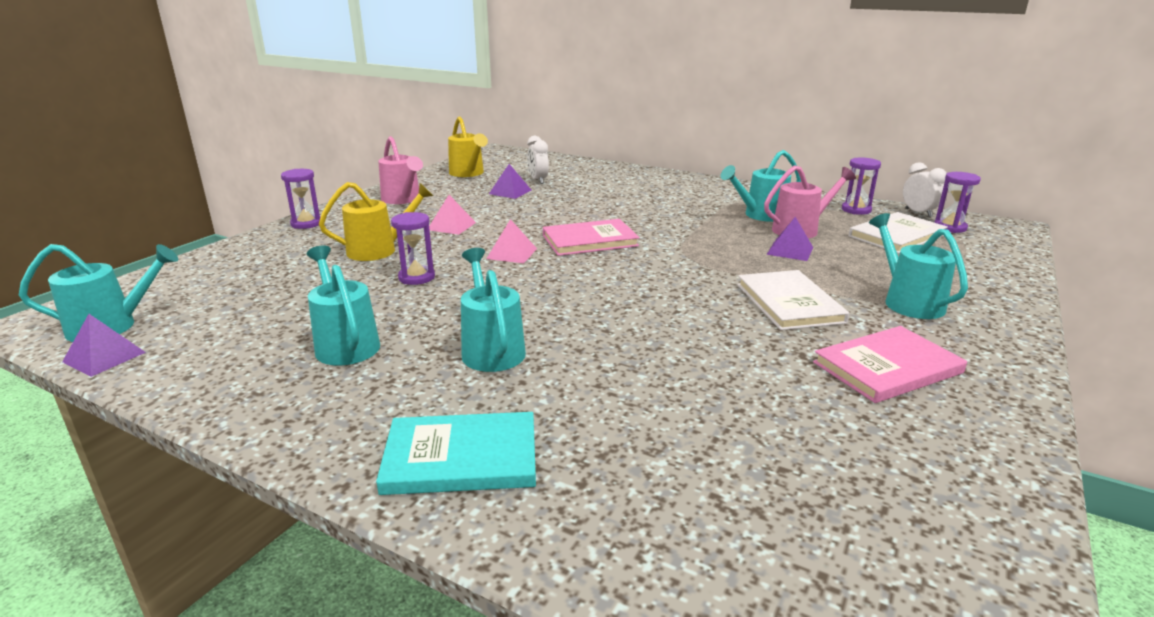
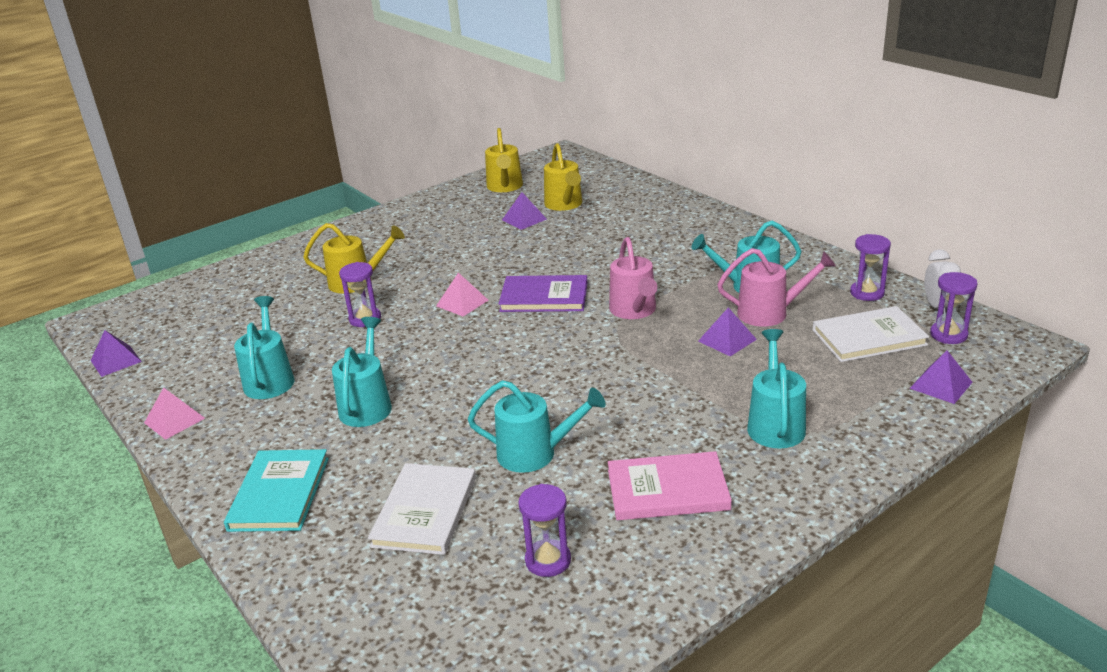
camera: 25 degrees right, 5 degrees up
(112, 326) = (132, 333): turquoise watering can -> turquoise watering can (536, 453)
(306, 224) = (320, 240): purple hourglass -> purple hourglass (548, 560)
(403, 200) = (419, 219): pink watering can -> pink watering can (634, 311)
(451, 226) = (436, 260): pink pyramid -> pink pyramid (174, 420)
(461, 457) = (279, 493): turquoise book -> turquoise book turned 75 degrees clockwise
(538, 180) = (565, 205): white clock -> yellow watering can
(590, 241) = (544, 297): pink book -> purple book
(789, 303) = (656, 404): white book -> white book (424, 511)
(991, 258) = (941, 385): none -> purple pyramid

